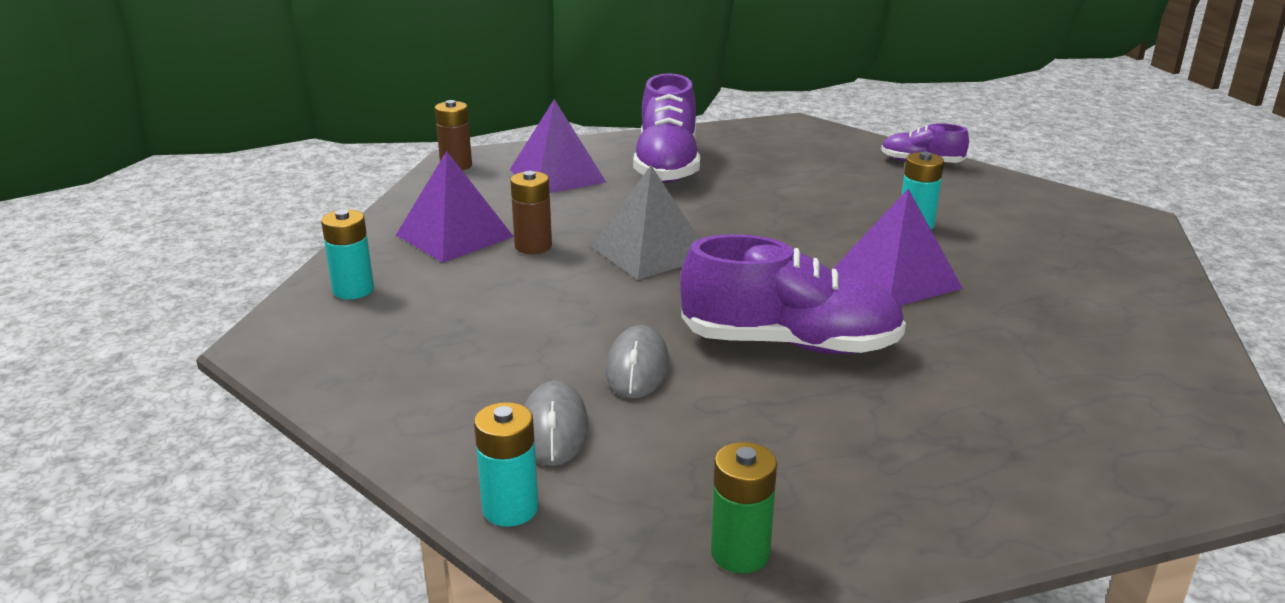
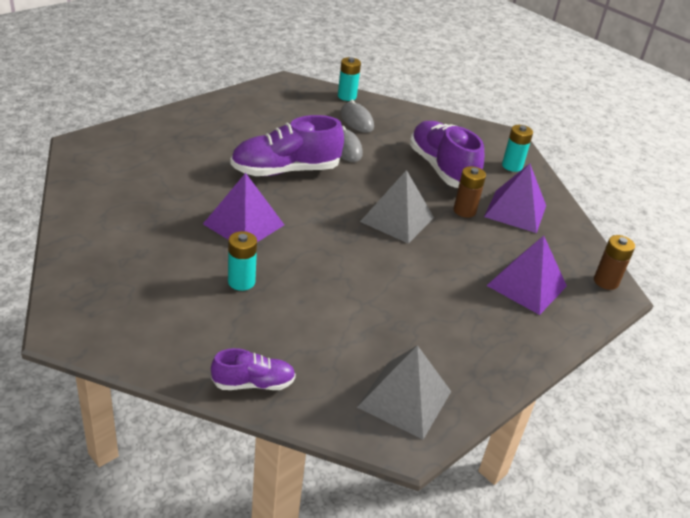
camera: 150 degrees right, 10 degrees up
(667, 166) = (463, 319): purple shoe -> purple shoe (441, 169)
(740, 553) = (266, 95): green battery -> none
(778, 138) = (405, 399): none -> grey pyramid

